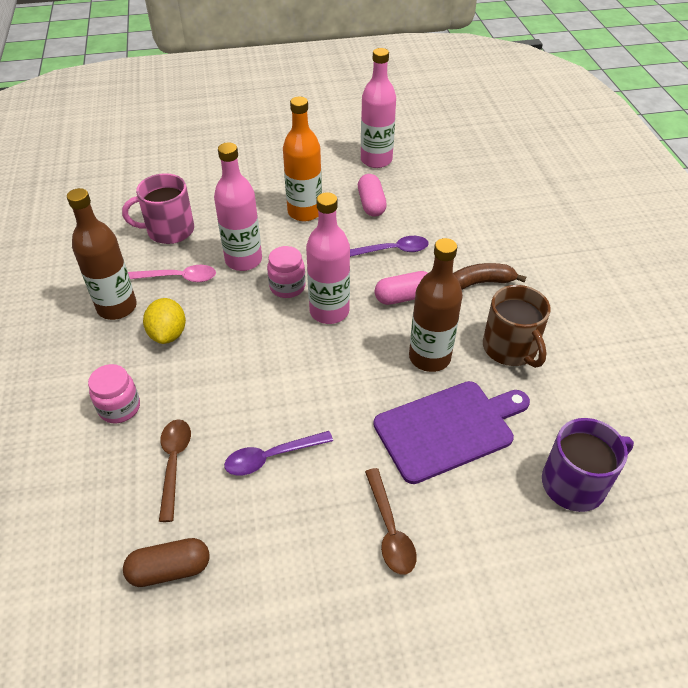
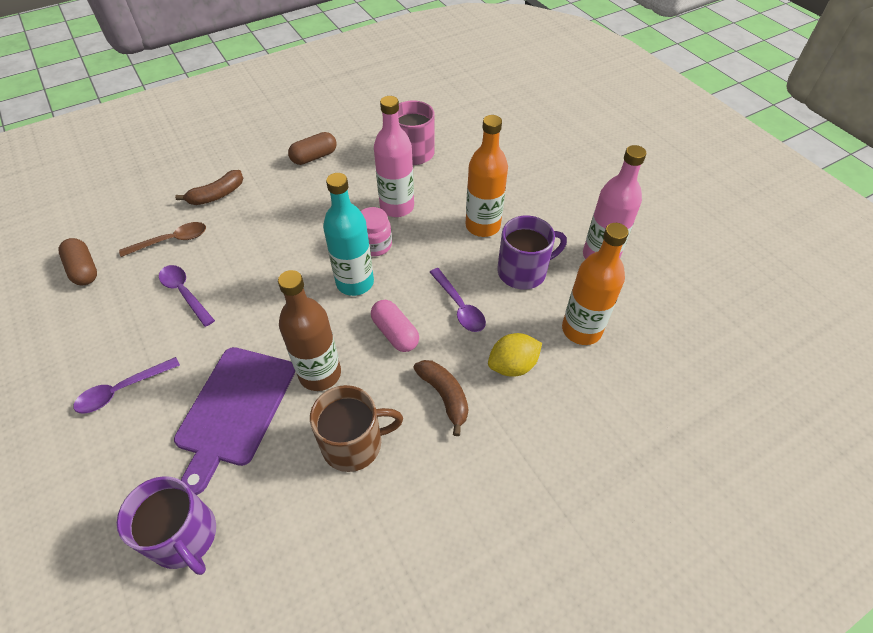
camera: 70 degrees right, 5 degrees up
(117, 307) = (314, 157): brown bottle -> brown capsule
(119, 408) = (217, 195): pink jar -> brown banana
(168, 334) = (295, 193): yellow lemon -> yellow lemon (512, 365)
(179, 278) = (359, 177): pink spoon -> none
(329, 311) = (355, 282): pink bottle -> turquoise bottle
(371, 204) = (523, 271): pink capsule -> purple mug
(390, 530) = (121, 390): brown spoon -> purple spoon
(445, 192) = (581, 330): none -> orange bottle
(448, 429) = (234, 409): purple cutting board -> purple cutting board turned 60 degrees clockwise
(510, 348) = (354, 443): brown mug -> brown mug turned 150 degrees counterclockwise

